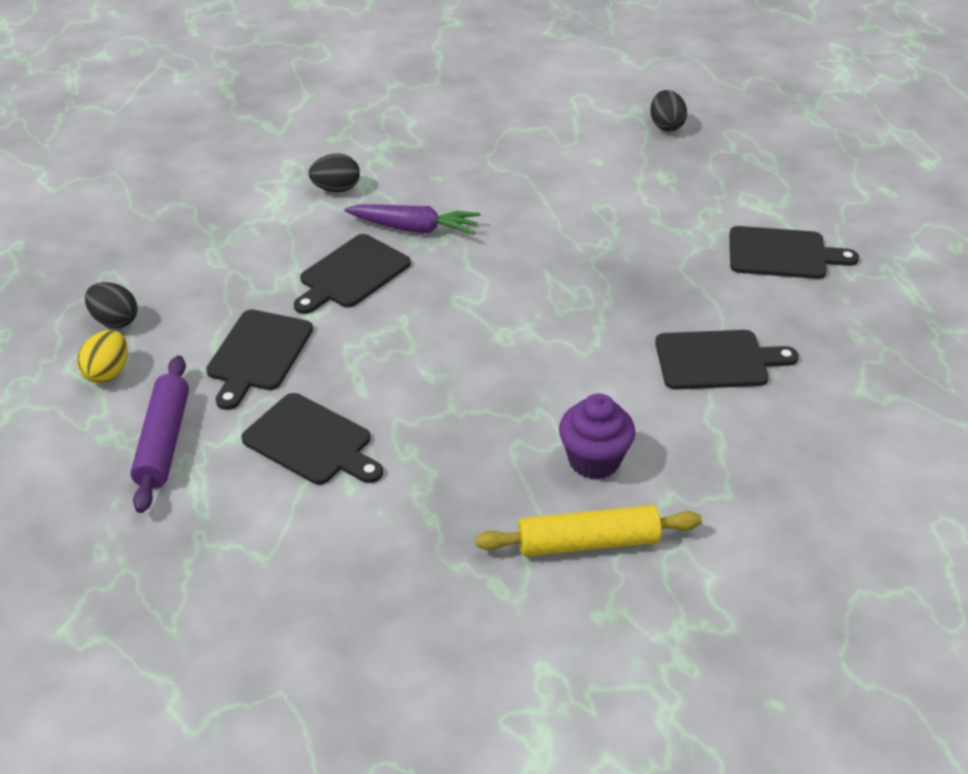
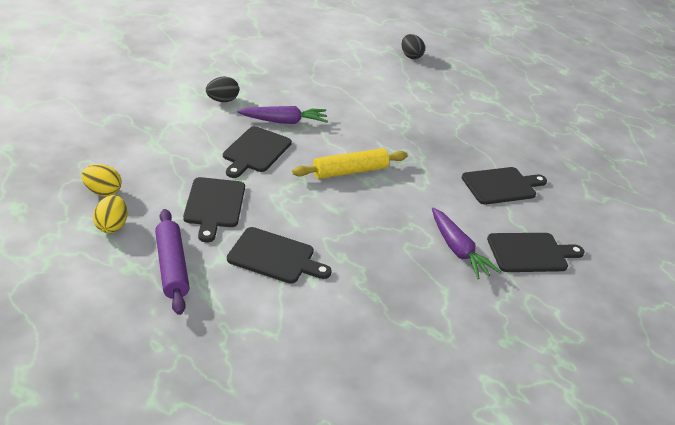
camera: 20 degrees left, 5 degrees down
(115, 321) = (102, 192): black egg -> yellow egg
(588, 542) = (477, 299): yellow rolling pin -> yellow rolling pin (350, 171)
(594, 460) = (458, 250): purple cupcake -> purple carrot
(782, 254) = (509, 124): black cutting board -> black cutting board (530, 253)

